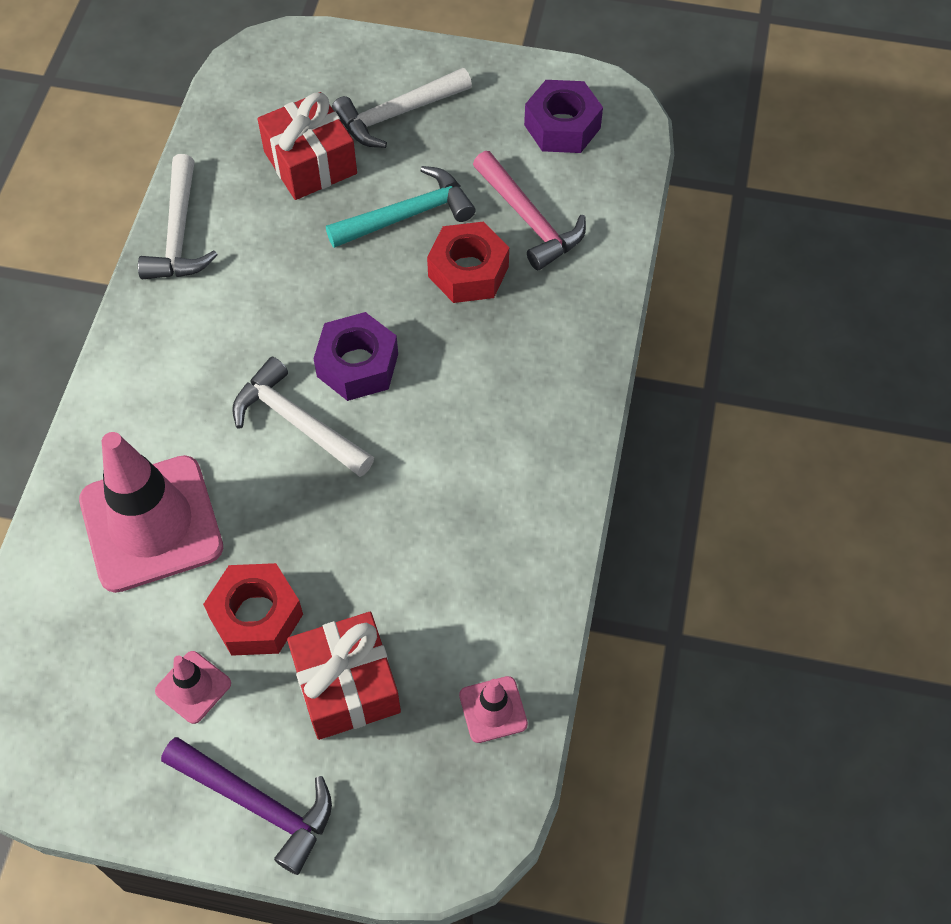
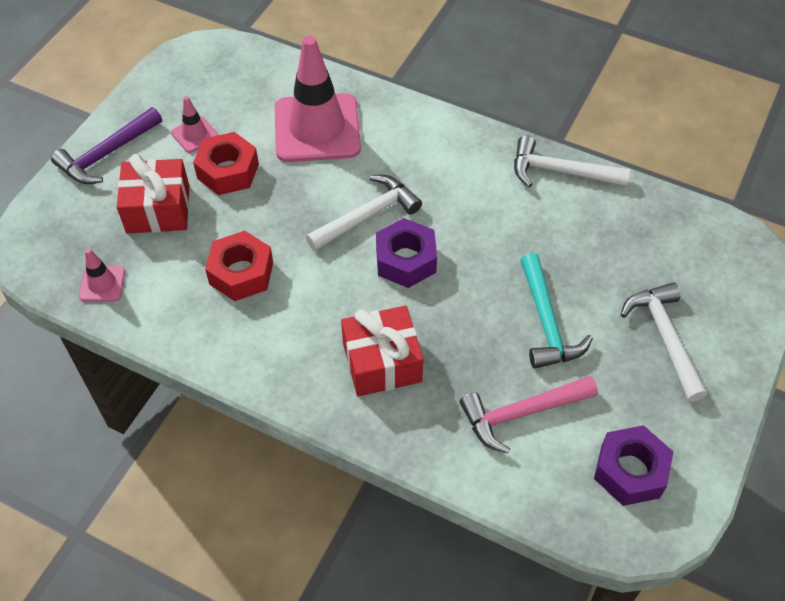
camera: 105 degrees right, 5 degrees down
(310, 163) = (618, 265): red gift -> red gift (382, 362)
(468, 271) = (476, 353): red nut -> red nut (241, 273)

